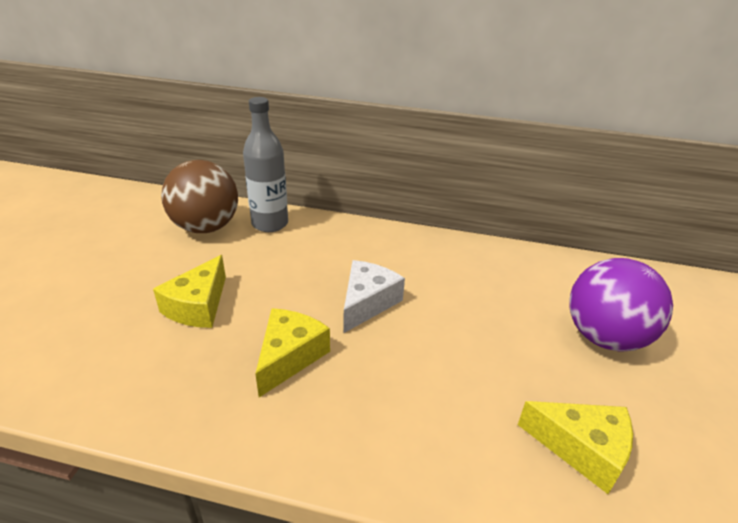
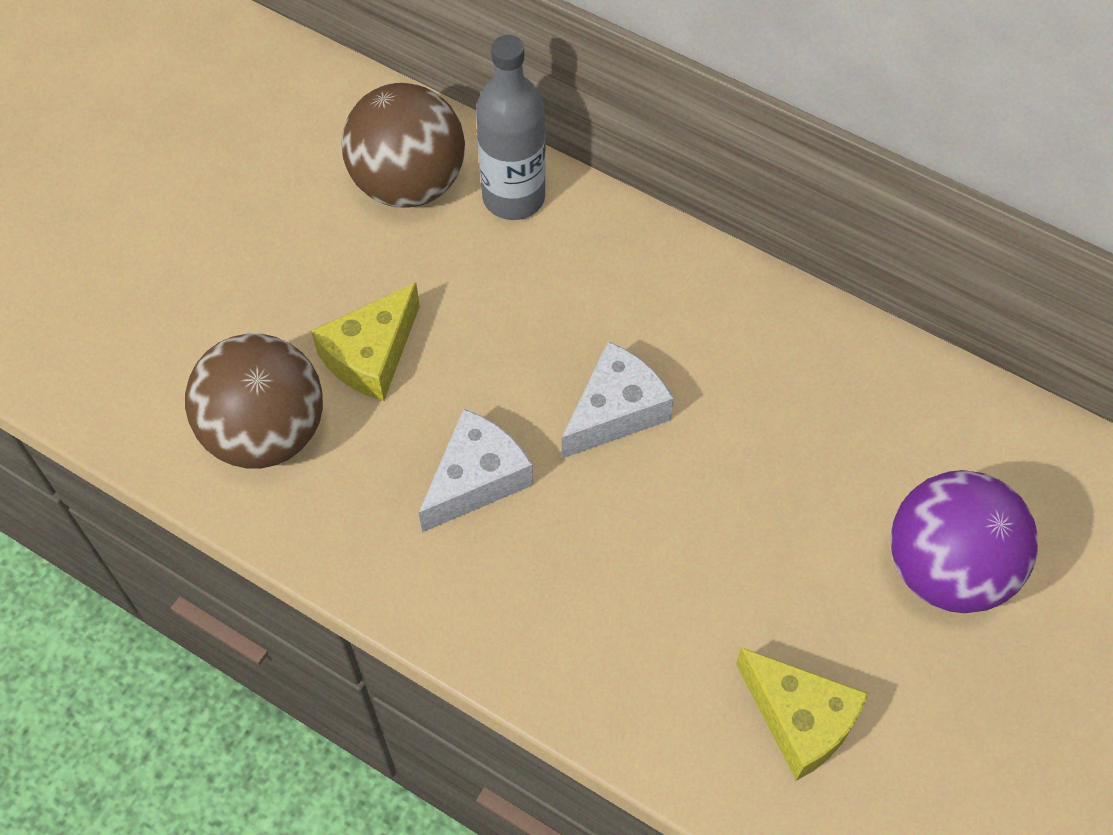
camera: 20 degrees right, 25 degrees up
(125, 362) = (266, 432): none -> brown ball
(289, 356) = (477, 479): yellow cheese -> white cheese

